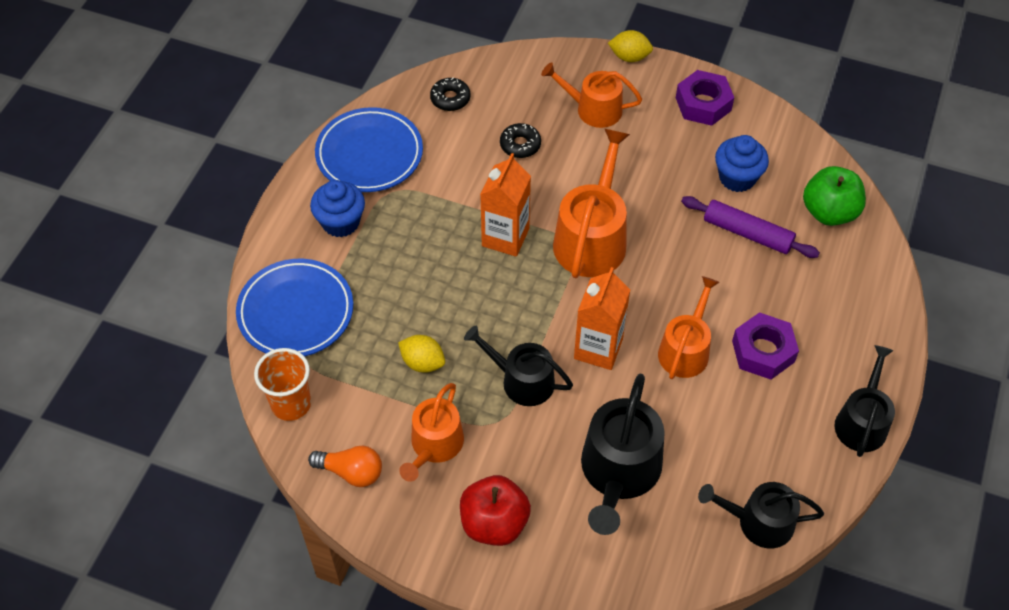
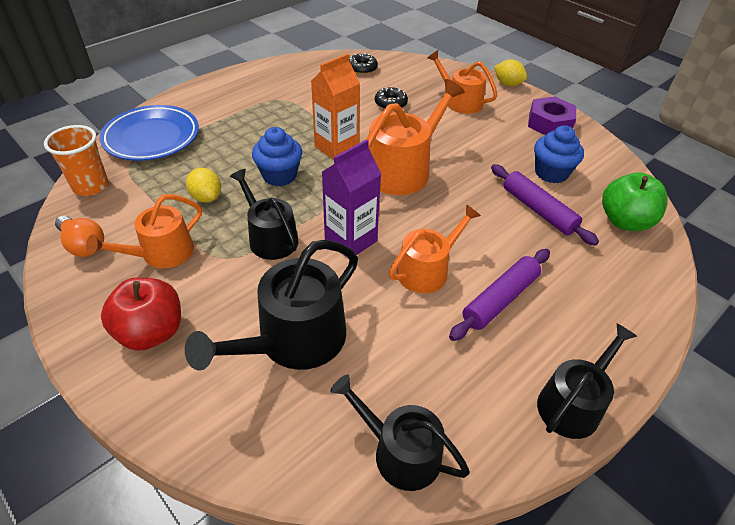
camera: 25 degrees right, 10 degrees down
(340, 222) = (230, 103): blue cupcake -> blue cupcake (279, 175)
(369, 154) = (283, 78): blue plate -> none
(598, 348) = (351, 240): orange carton -> purple carton
(763, 351) = (500, 299): purple nut -> purple rolling pin

